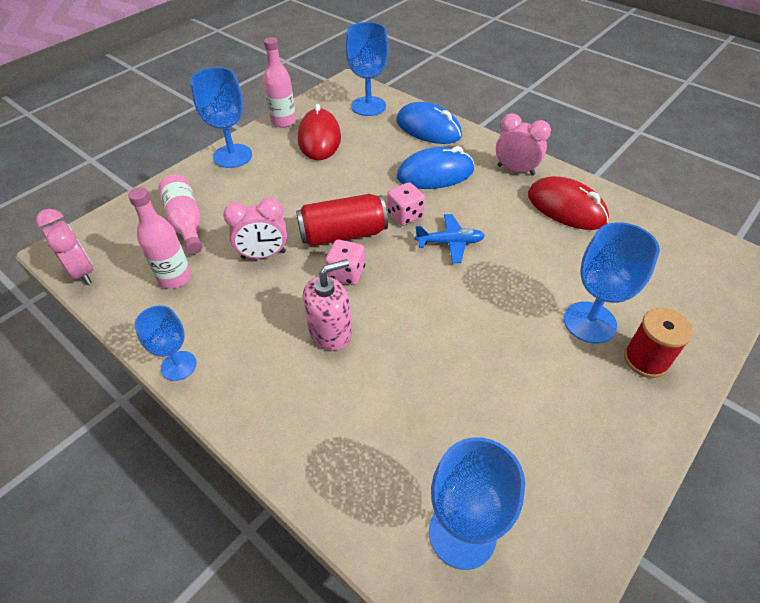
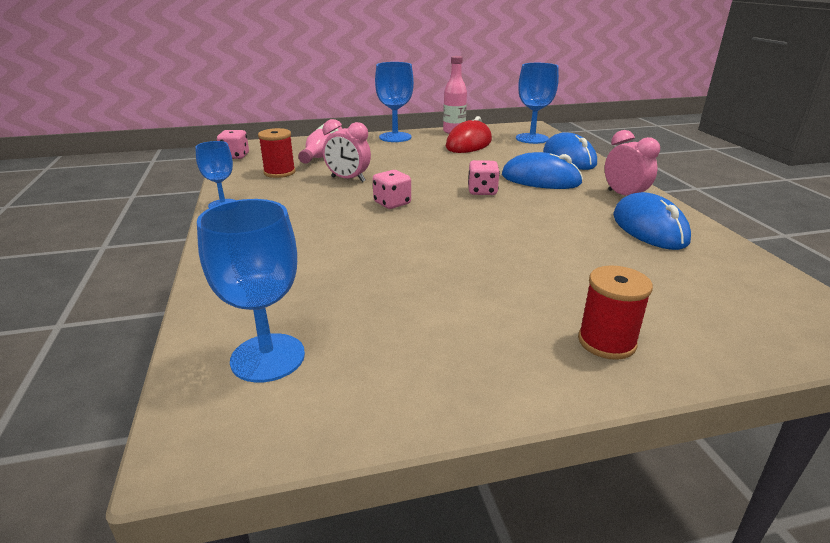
camera: 35 degrees right, 20 degrees down
(82, 272) = (235, 156): pink clock -> pink dice
(175, 278) = (279, 172): pink bottle -> red spool
(330, 331) = (337, 224): pink soap dispenser -> none
(343, 234) = (418, 186): red can -> none
(450, 243) = (500, 214): blue plane -> none
(566, 208) = (649, 228): red mouse -> blue mouse
(589, 322) = (574, 297): blue goblet -> none

